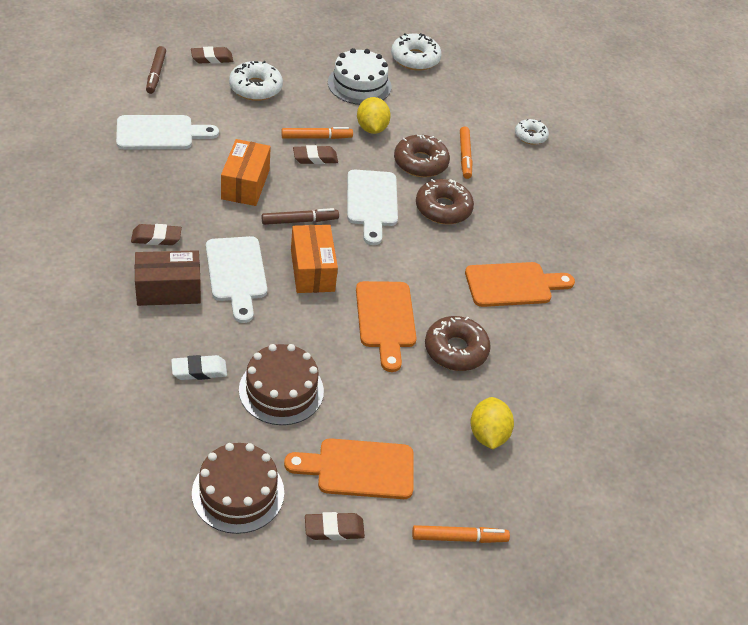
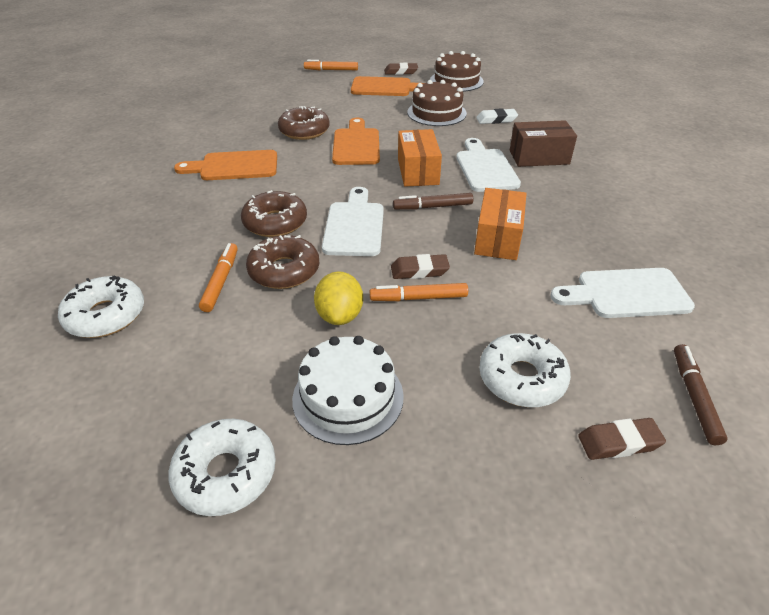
camera: 170 degrees left, 5 degrees down
(156, 238) = (568, 190): brown eraser -> none
(488, 435) = (298, 98): yellow lemon -> none
(530, 136) = (106, 315): white donut -> white donut, size x1.59

